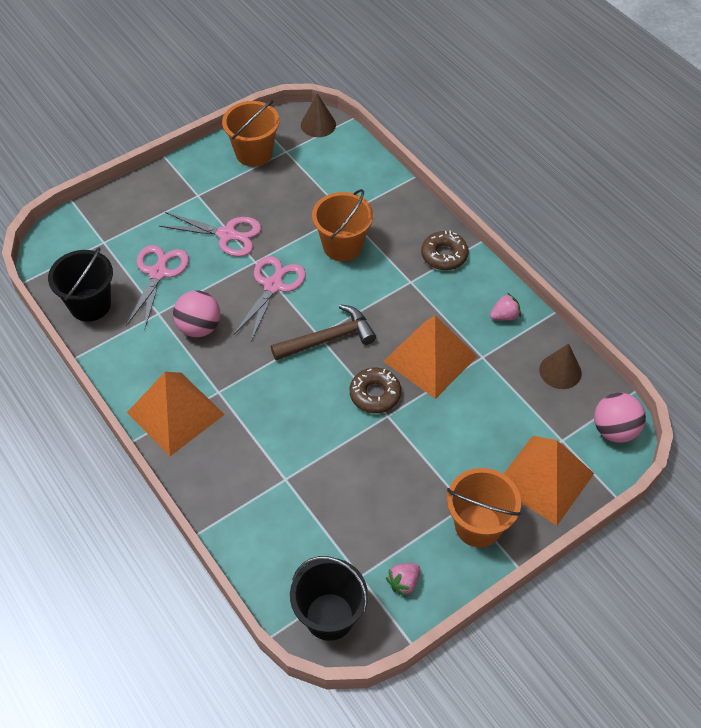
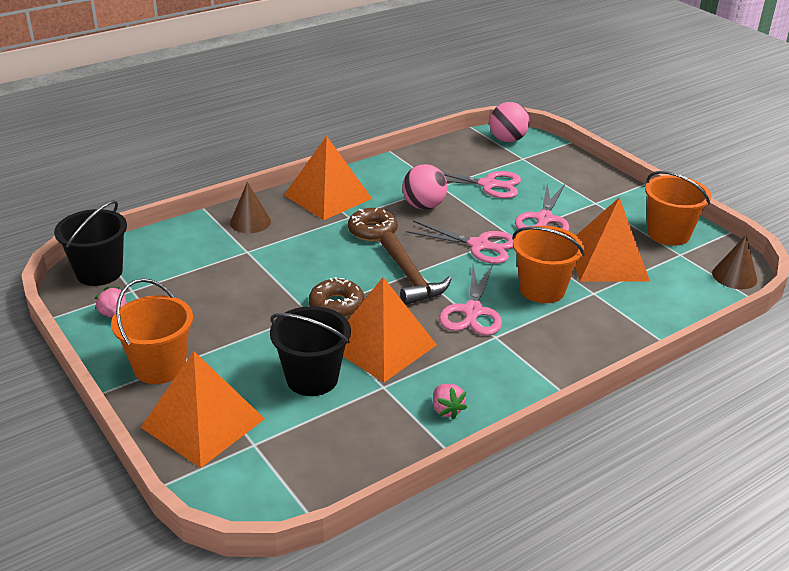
camera: 90 degrees right, 20 degrees down
(90, 305) = (448, 155): black bucket -> black bucket (312, 378)
(298, 198) = (607, 261): none -> orange pyramid
(377, 295) = (472, 311): none -> pink scissors
(444, 255) = (541, 365): brown donut -> brown donut (372, 231)
(560, 371) = (357, 453): brown cone -> brown cone (250, 222)
(614, 430) = (259, 495): pink ball -> pink ball (507, 140)

